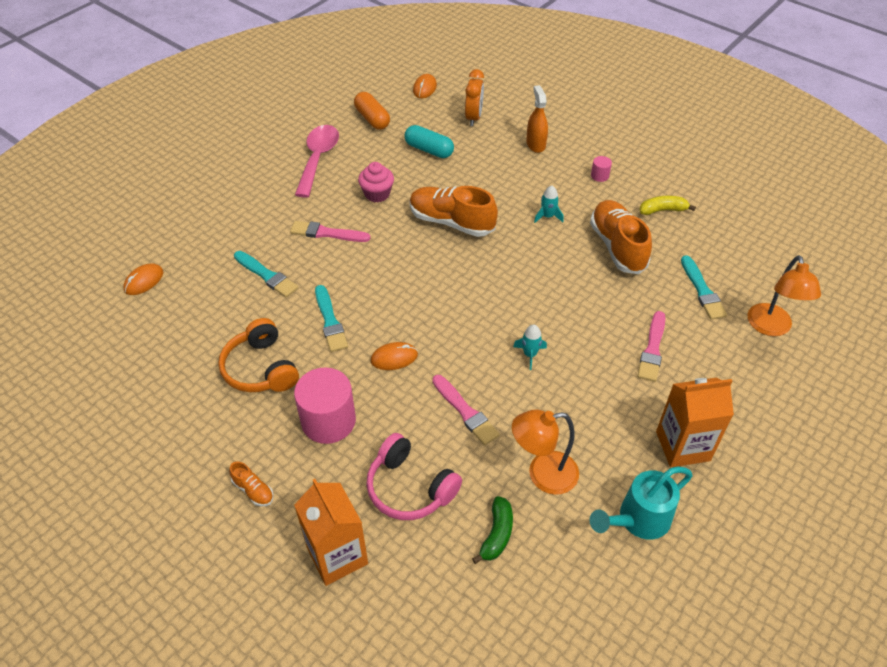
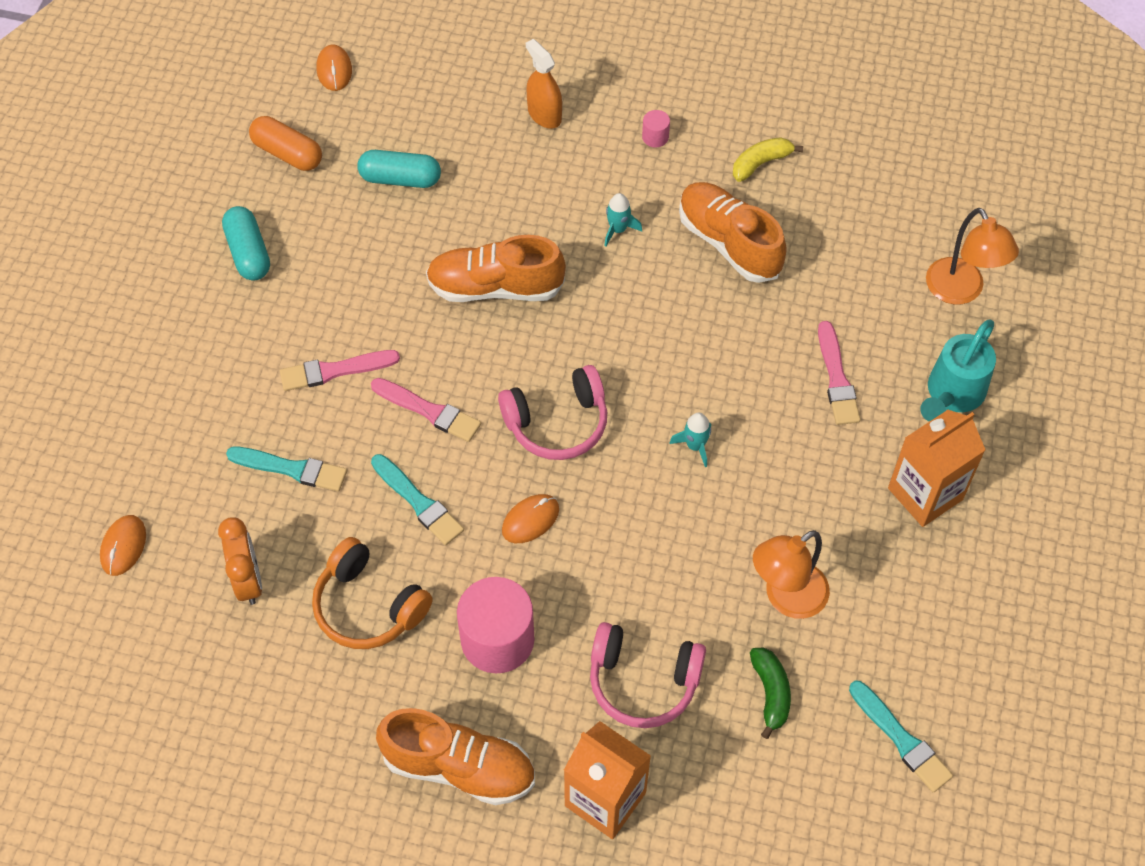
camera: 25 degrees left, 10 degrees up
(253, 490) = (459, 767): orange shoe -> orange shoe, size x2.22
(318, 159) = (248, 252): pink spoon -> turquoise capsule
(377, 194) = (368, 280): pink cupcake -> none
(445, 308) = (557, 422): none -> pink headphones
(465, 412) = (657, 556): pink brush -> pink brush (429, 411)
(473, 117) = (434, 98): orange clock -> orange clock (248, 580)
(638, 520) = (915, 606): turquoise watering can -> turquoise watering can (952, 394)
(702, 290) = (860, 269): turquoise brush -> turquoise brush (901, 739)

